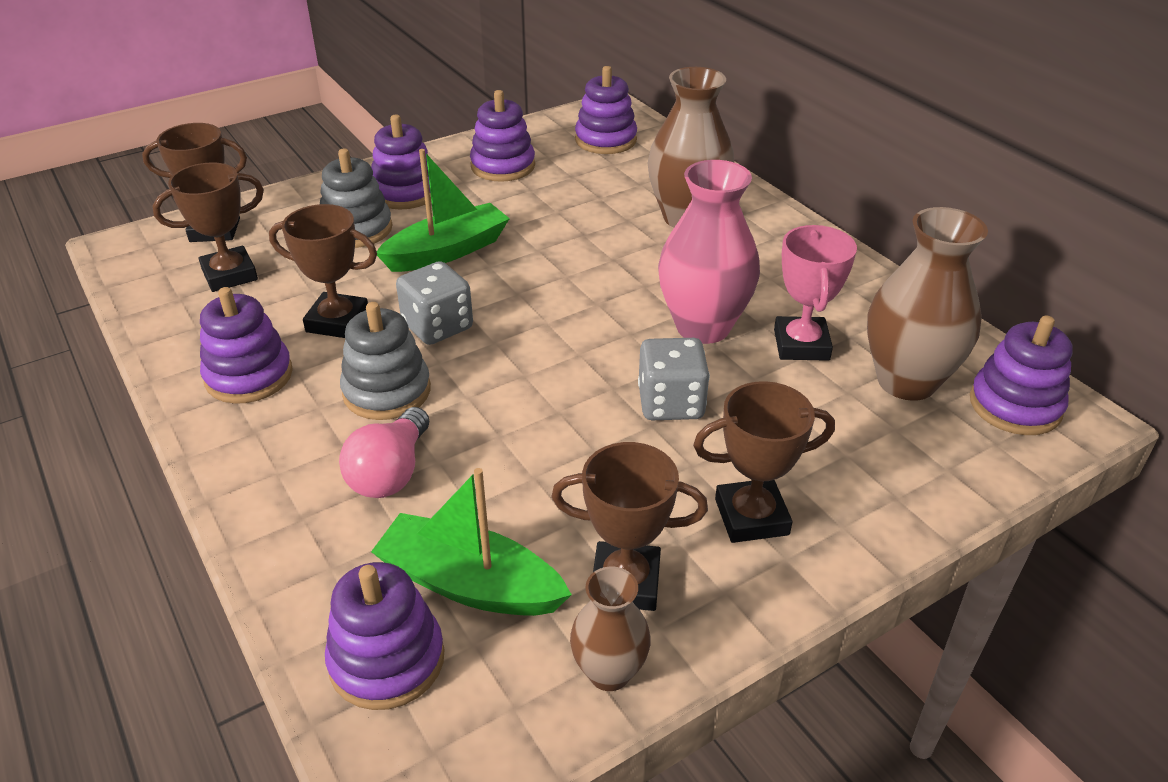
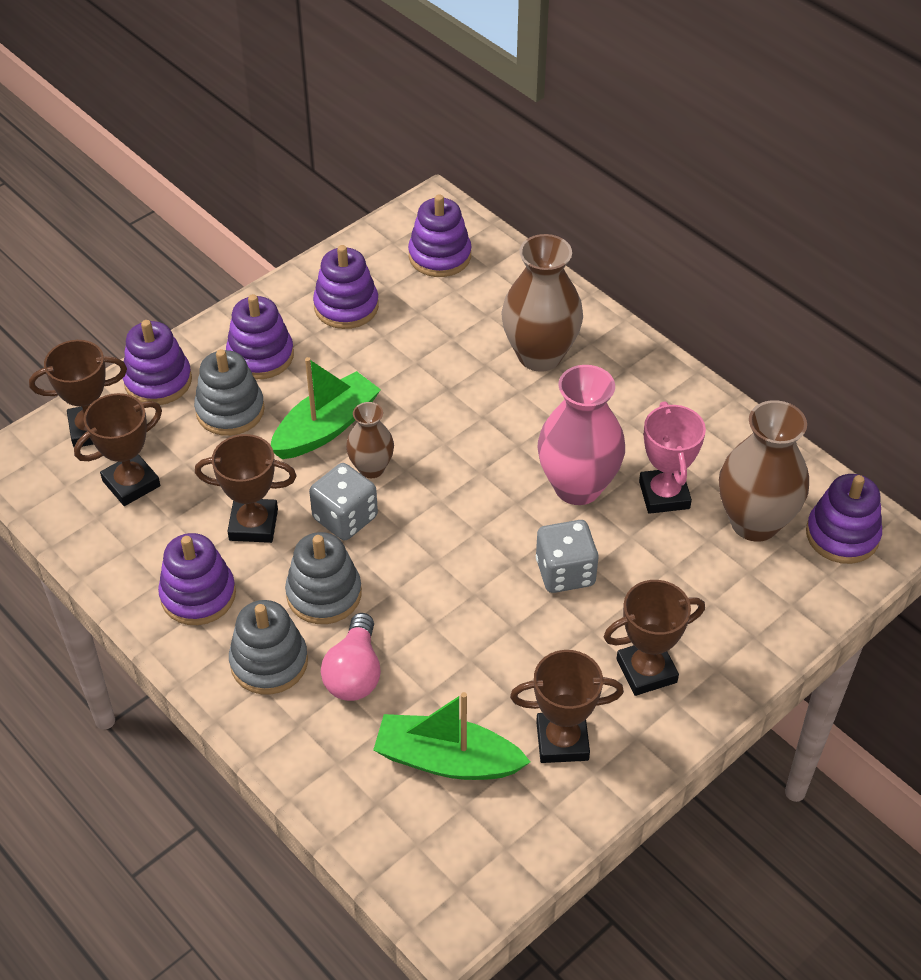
camera: 10 degrees left, 10 degrees up
(296, 449) = (269, 662): none -> grey stacking toy
(387, 660) = (405, 828): purple stacking toy -> purple stacking toy (158, 381)
(609, 672) = (565, 812): brown vase -> brown vase (371, 468)

